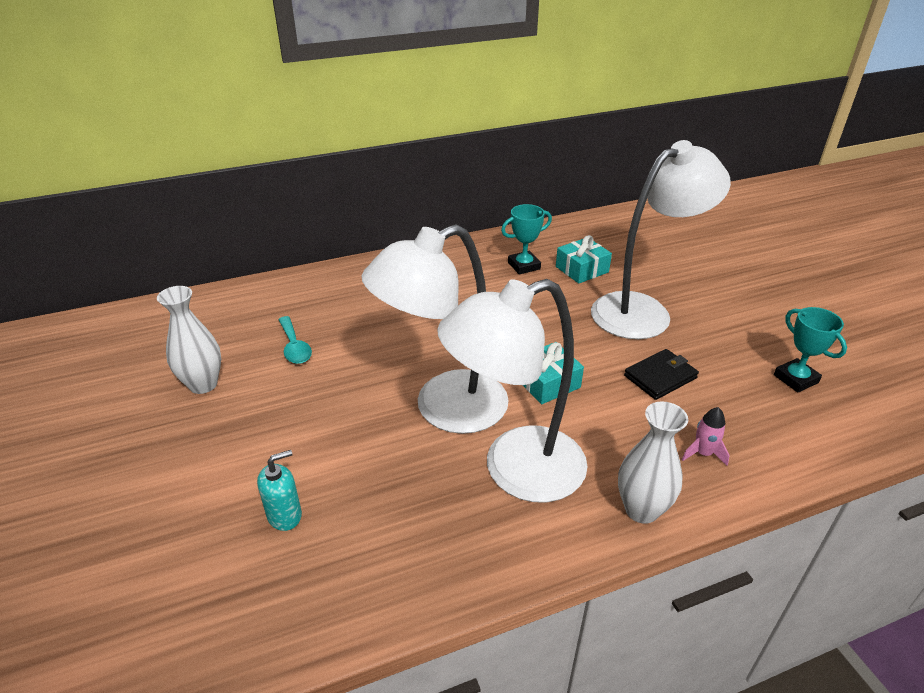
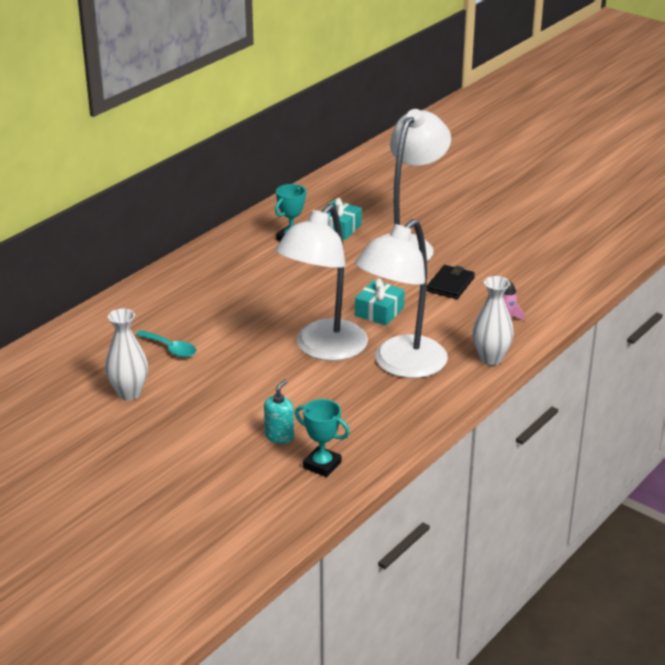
camera: 30 degrees left, 5 degrees down
(795, 379) = (535, 259): turquoise trophy -> turquoise trophy (322, 465)

